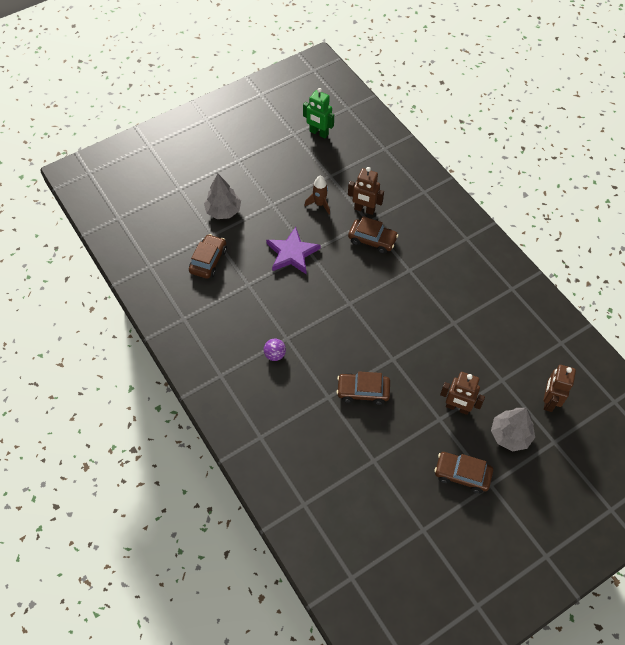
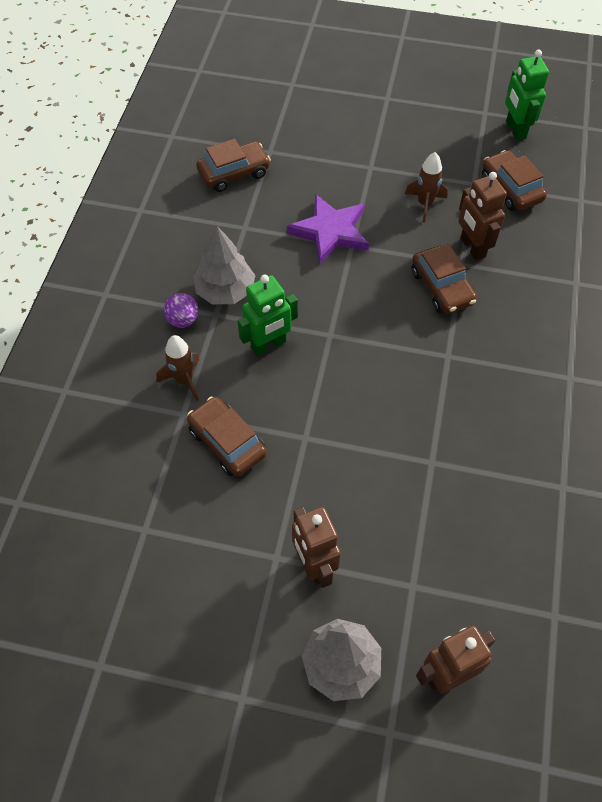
camera: 45 degrees right, 0 degrees up
(223, 211) = (309, 136): grey tree -> grey tree (225, 291)
(310, 381) = (184, 380): none -> brown rocket
(328, 332) = (269, 345): none -> green robot
(462, 474) = (222, 649): brown car -> brown car (510, 189)

